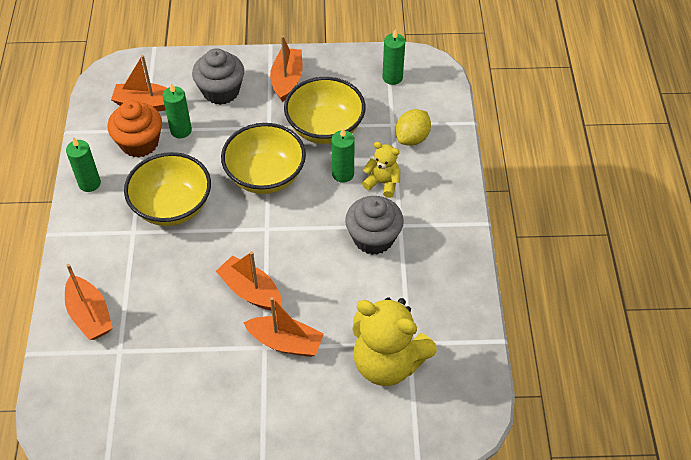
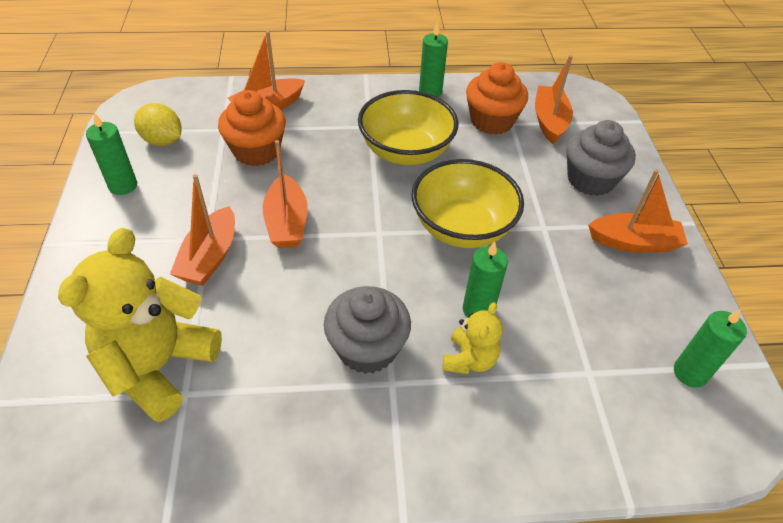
camera: 85 degrees right, 5 degrees down
(156, 320) = (256, 151): none -> orange cupcake
(181, 130) = (517, 150): green candle -> green candle (123, 186)
(251, 291) = (287, 222): orange boat -> orange boat turned 135 degrees clockwise
(325, 128) = (558, 287): yellow bowl -> none
(412, 138) = (568, 401): yellow lemon -> yellow lemon (163, 141)

